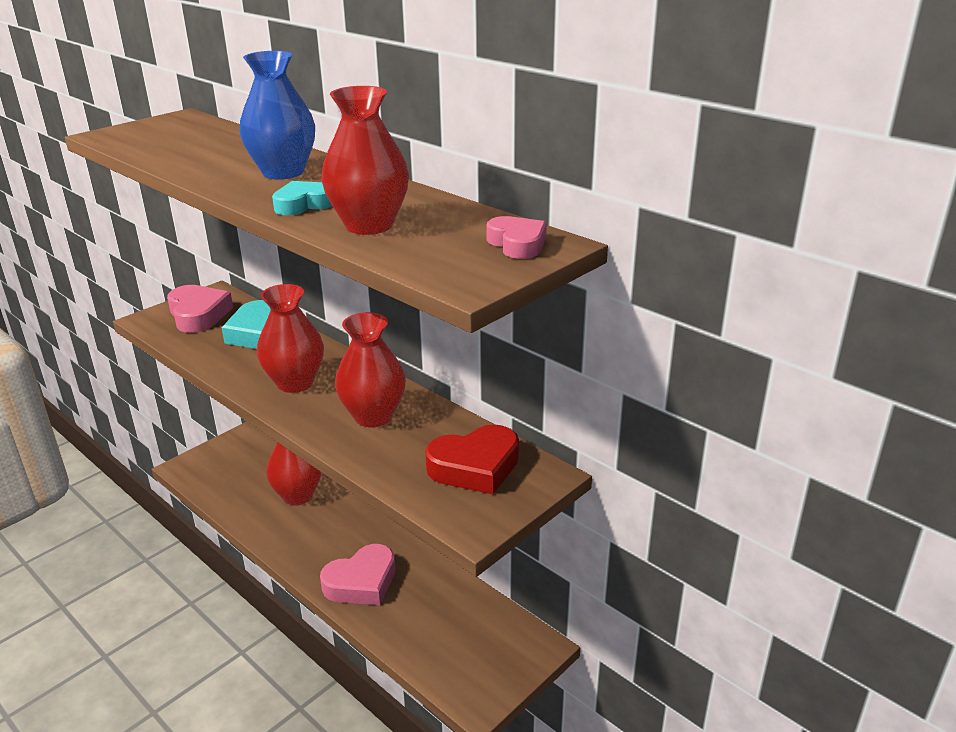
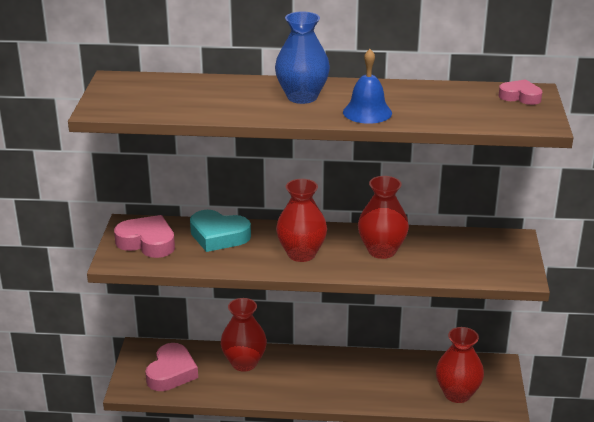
camera: 40 degrees left, 0 degrees up
(303, 204) = (367, 112): turquoise heart -> blue bell
(361, 582) = (361, 387): pink heart -> pink heart (171, 372)
(369, 225) = (431, 112): red vase -> red vase (457, 394)
(475, 467) = (478, 251): red heart -> none

